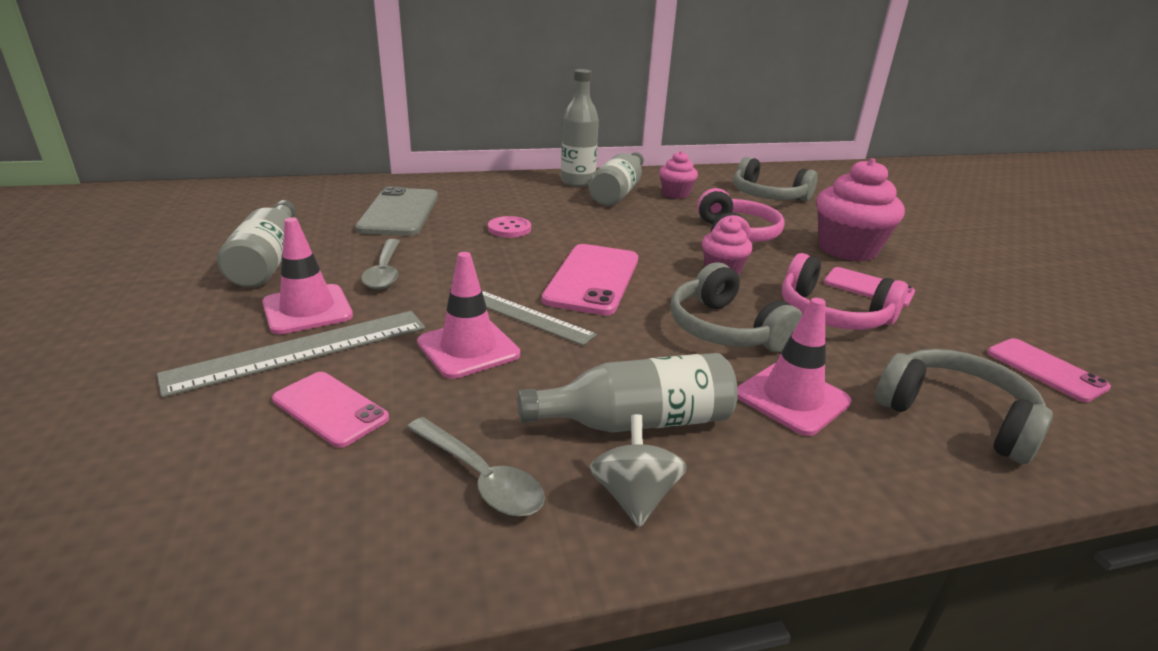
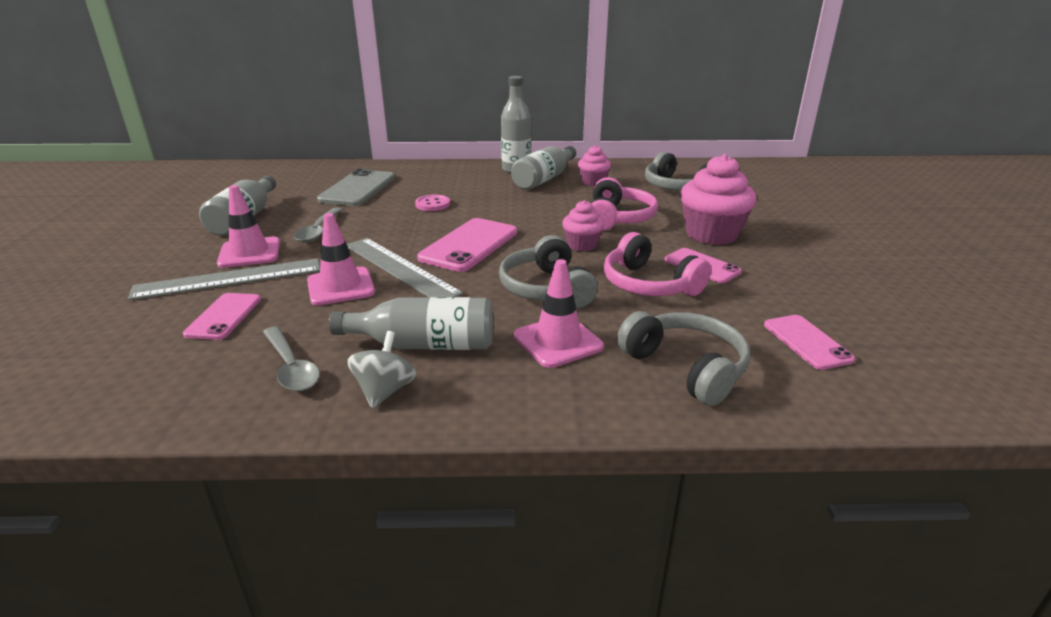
camera: 15 degrees right, 0 degrees up
(330, 409) = (224, 316): pink phone -> pink phone turned 45 degrees clockwise
(528, 316) = (400, 268): grey ruler -> grey ruler, size x1.50

